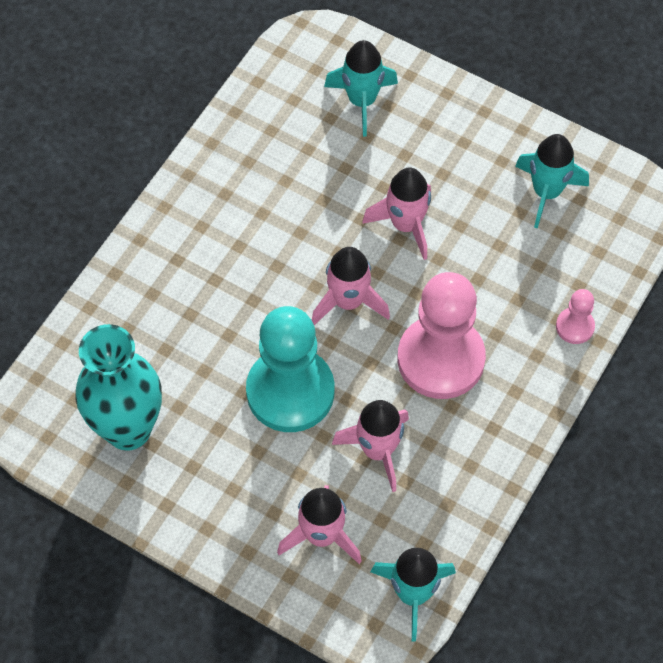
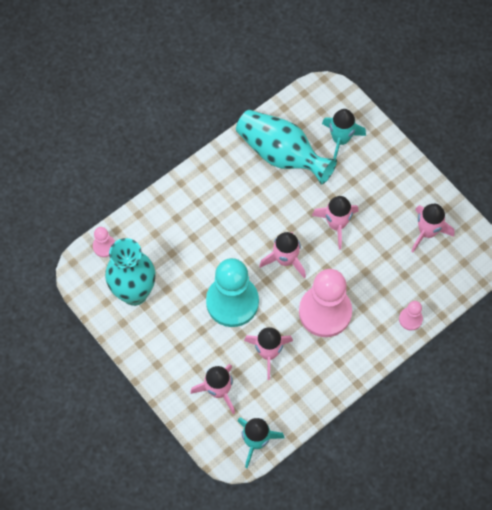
camera: 20 degrees right, 5 degrees up
(52, 374) = (104, 246): none -> pink pawn
(280, 149) = (281, 154): none -> turquoise vase
(546, 192) = (427, 232): turquoise rocket -> pink rocket

